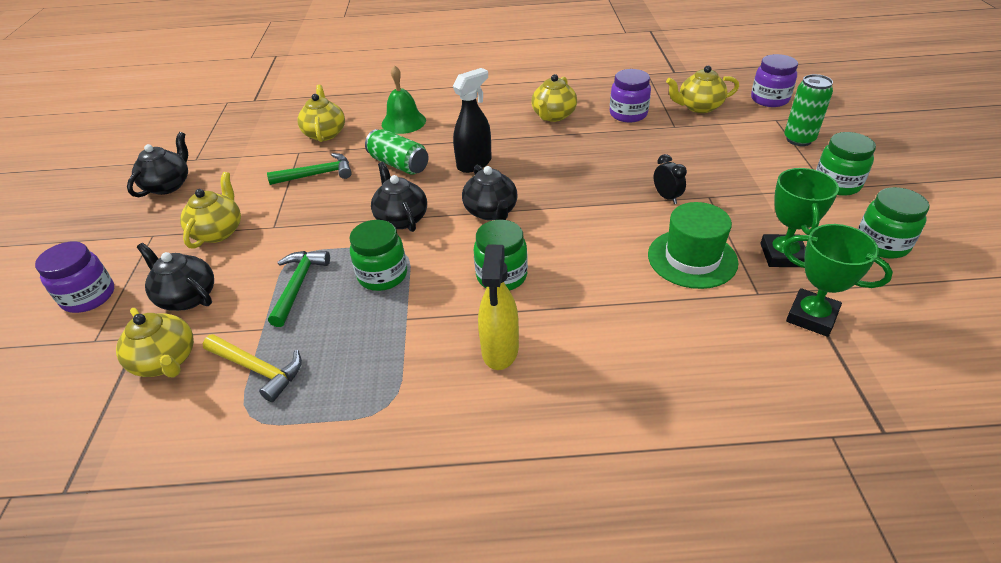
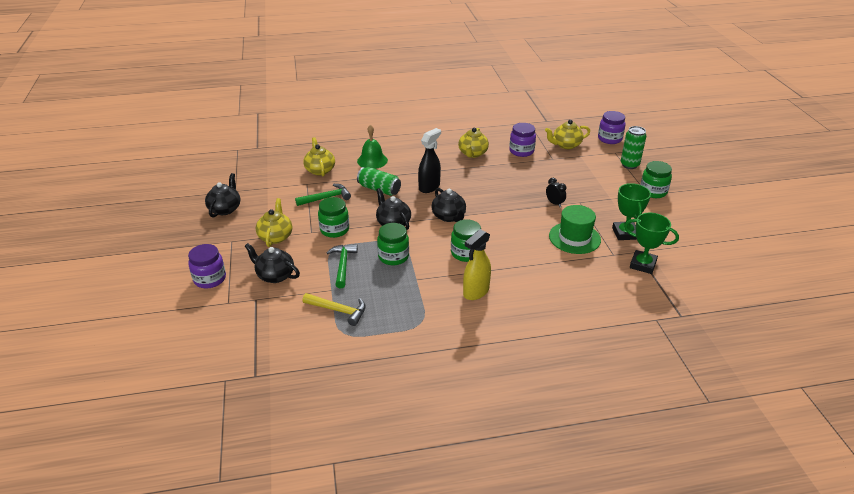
camera: 10 degrees left, 5 degrees down
(166, 361) = (280, 310): yellow teapot -> none
(500, 350) = (476, 292): yellow spray bottle -> yellow spray bottle turned 45 degrees clockwise
(881, 244) = (679, 225): green jar -> green jar (334, 230)

